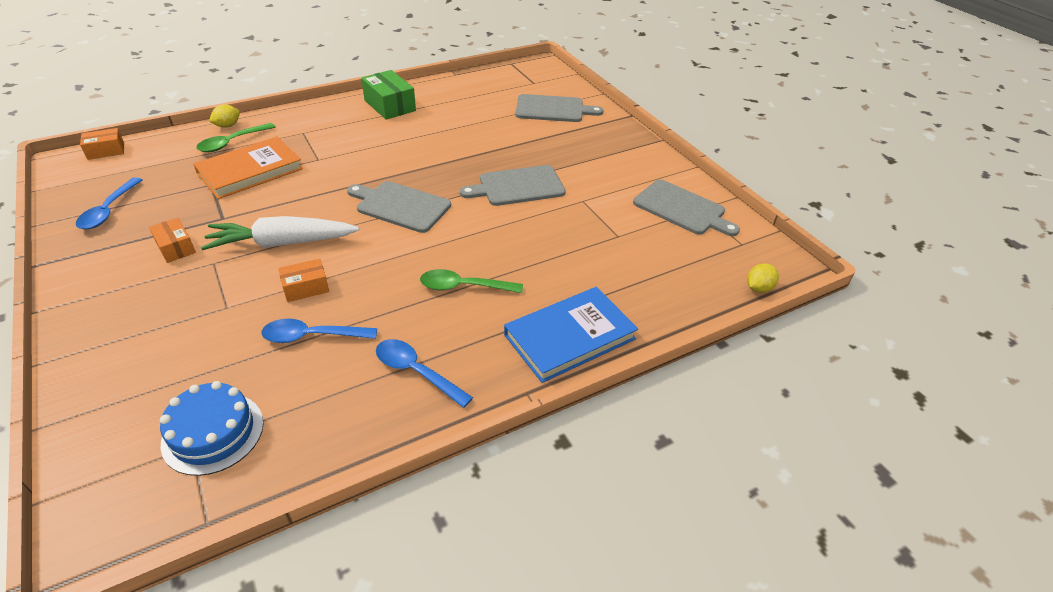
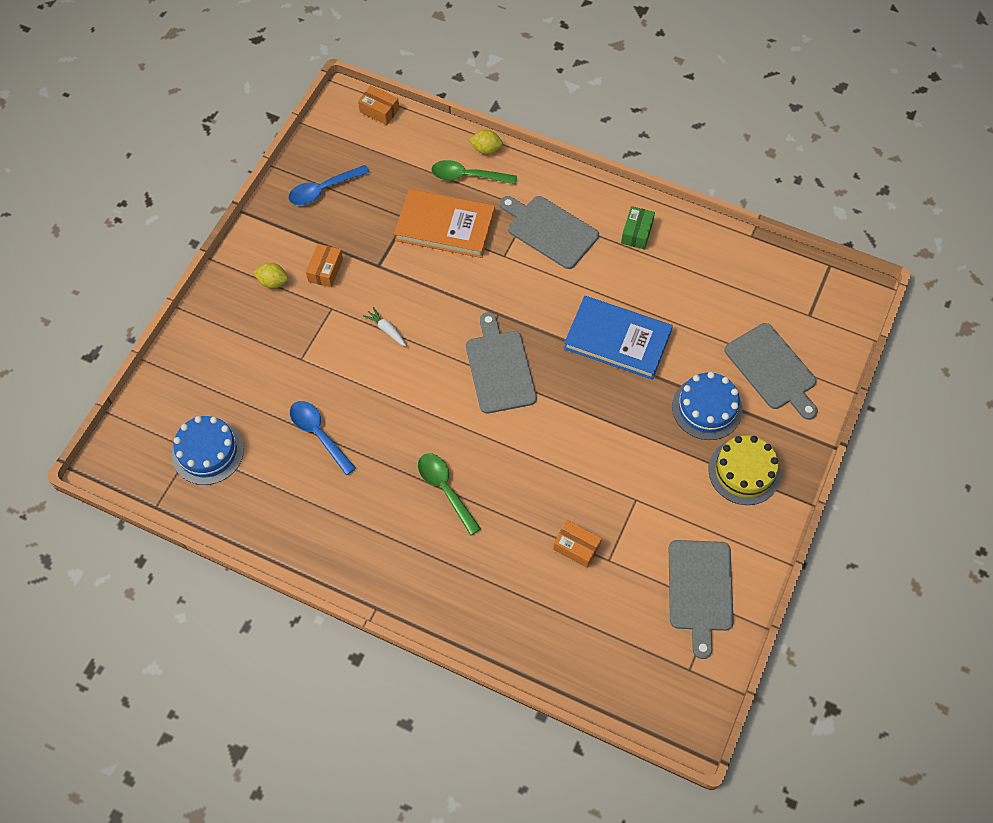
camera: 55 degrees right, 20 degrees up
(282, 243) = (386, 330): white carrot -> white carrot, size x0.41
(306, 288) = (357, 388): orange box -> orange box (576, 547)
(390, 105) = (637, 233): green box -> green box, size x0.61
(416, 372) = (339, 524): blue spoon -> none
(518, 186) = (608, 433): grey cutting board -> grey cutting board (549, 230)
(549, 142) = (707, 408): none -> blue cake
(569, 336) = (453, 600): blue book -> blue book (617, 340)
(611, 151) = (744, 471): none -> yellow cake
(758, 288) = (633, 713): yellow lemon -> yellow lemon (273, 282)

